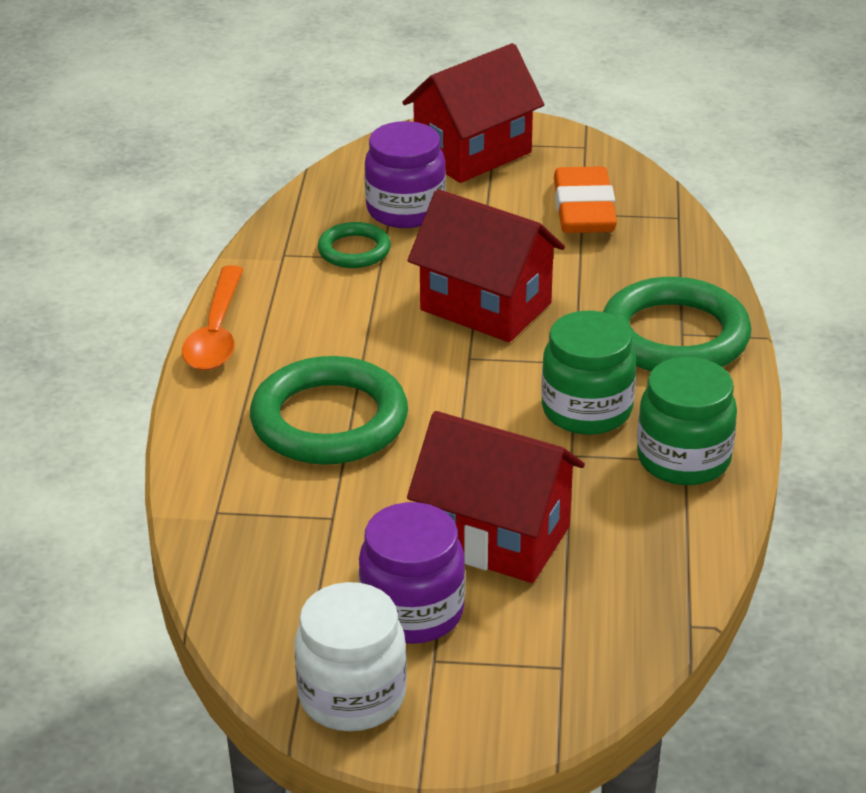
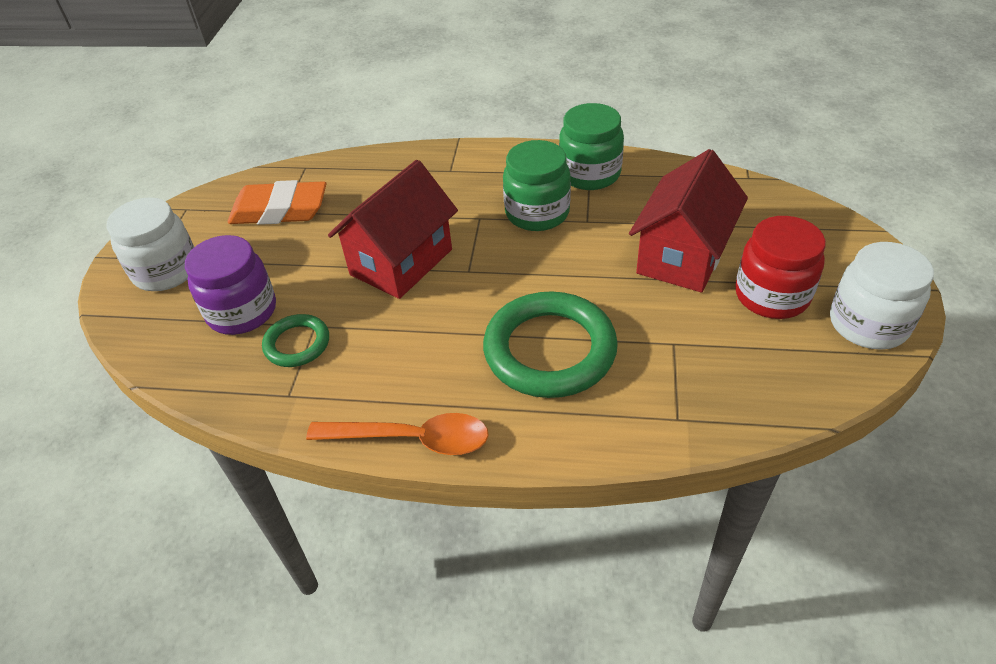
camera: 85 degrees left, 10 degrees up
(412, 612) = (771, 295): purple jar -> red jar
(473, 153) = (166, 271): red house -> white jar
(674, 336) = (453, 173): green ring -> none

